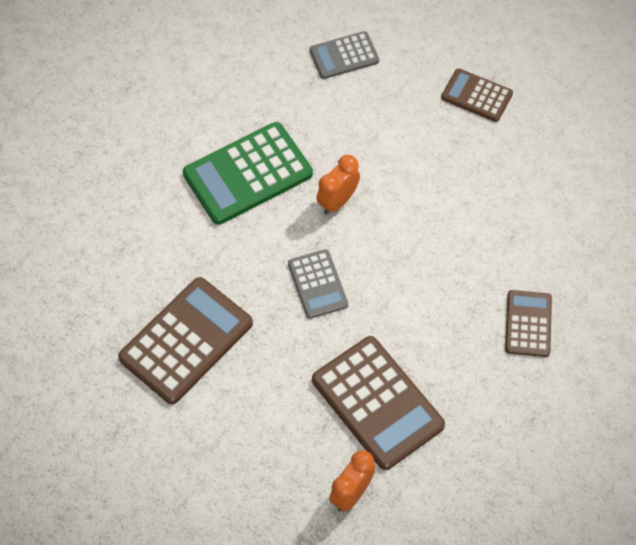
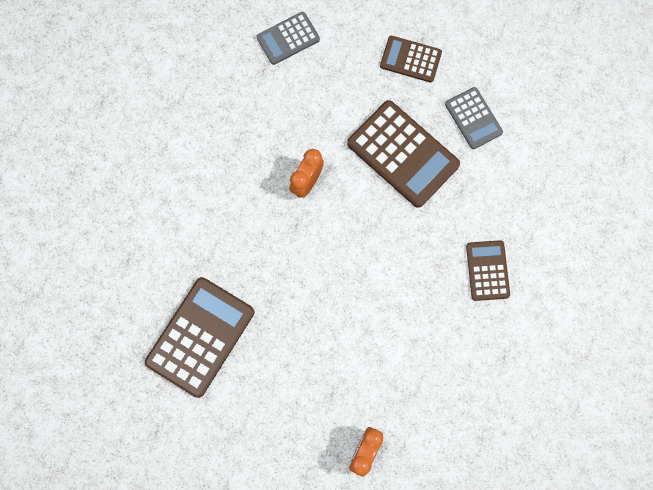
camera: 10 degrees left, 15 degrees up
(248, 174) = (224, 169): green calculator -> none
(317, 284) = (303, 264): grey calculator -> grey calculator (473, 118)
(377, 403) = (372, 365): brown calculator -> brown calculator (403, 154)

